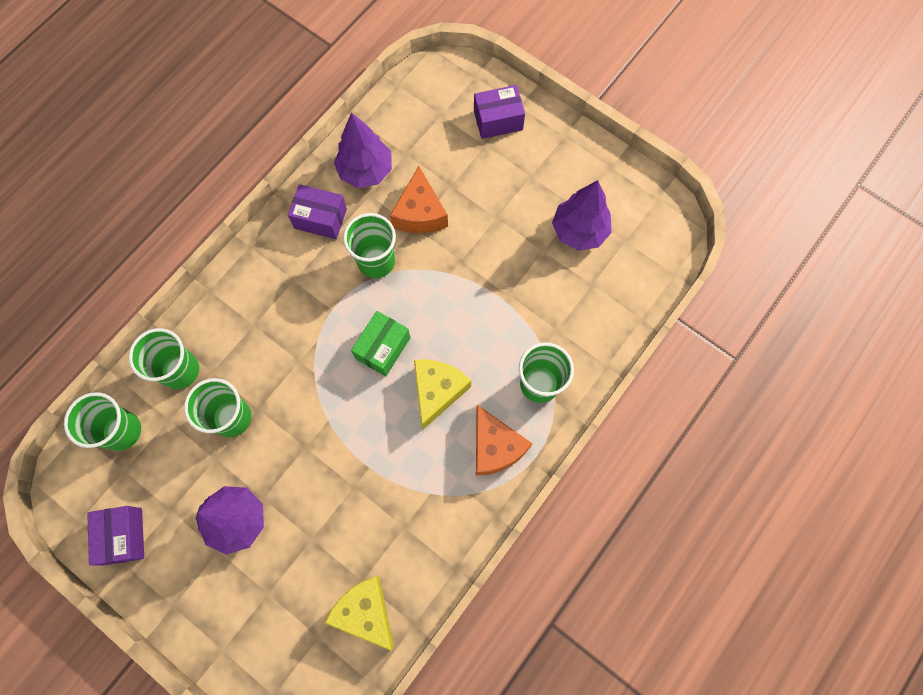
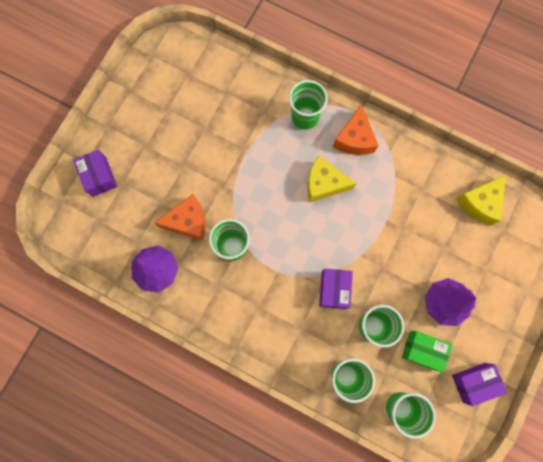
camera: 100 degrees left, 5 degrees up
(320, 218) = (204, 297): purple box -> purple box (334, 289)
(383, 348) = (299, 228): green box -> green box (422, 350)
(495, 447) = (354, 139): orange cheese -> orange cheese turned 135 degrees clockwise
(579, 231) = (185, 105): purple tree -> none

